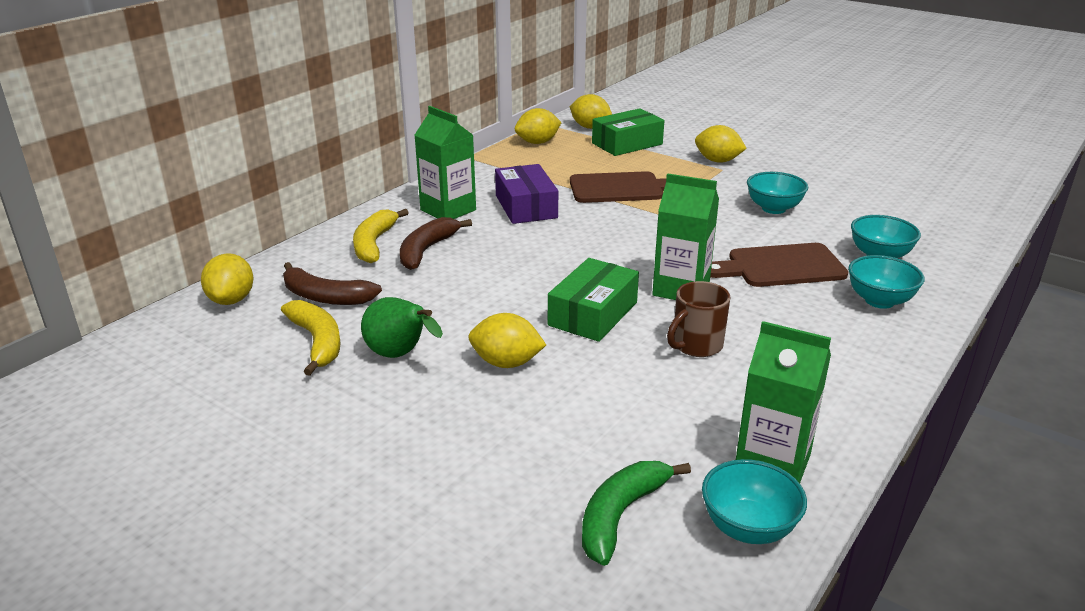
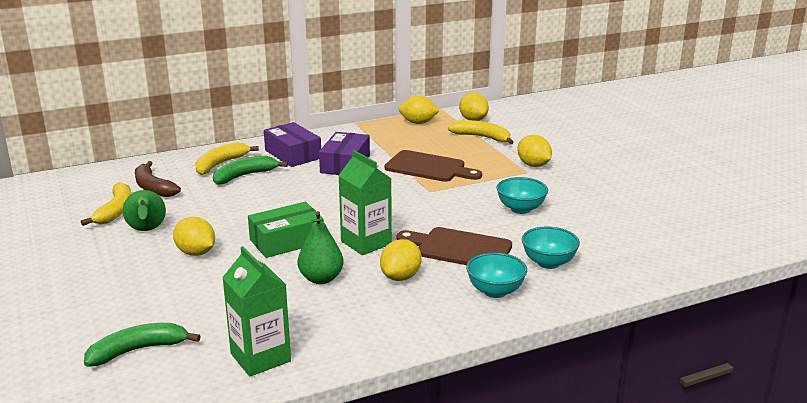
camera: 30 degrees right, 5 degrees down
(231, 300) = (105, 175): yellow lemon -> yellow lemon (400, 277)
(427, 250) = (245, 176): brown banana -> green banana
(448, 210) = (293, 154): green carton -> purple box
(627, 144) = (482, 137): green box -> yellow banana
(696, 345) = (321, 279): brown mug -> green pear
(748, 528) = (194, 383): turquoise bowl -> none

